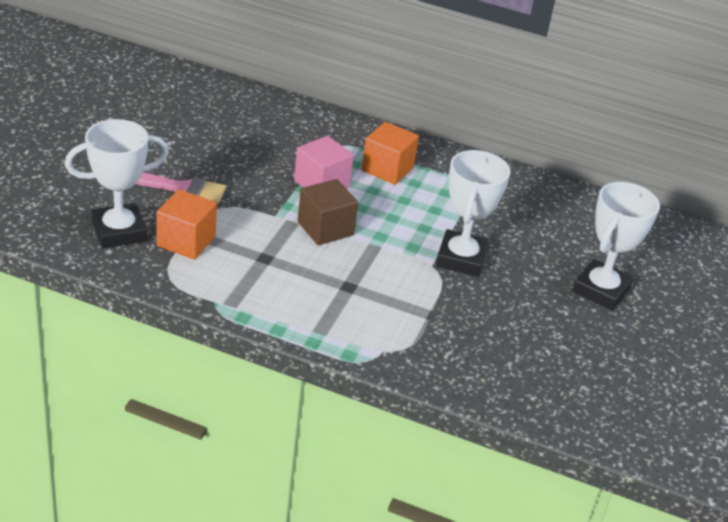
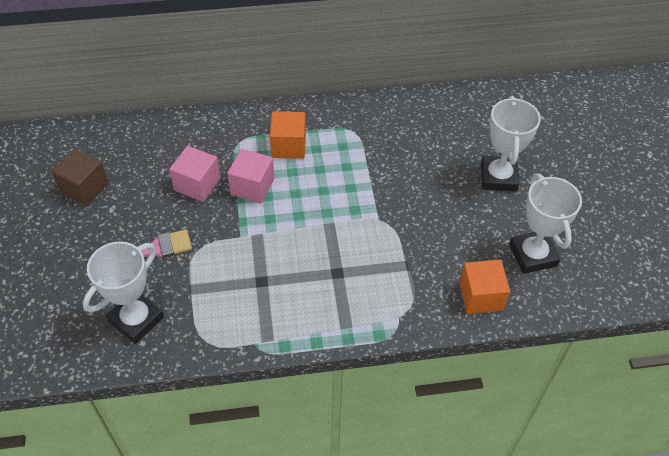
camera: 25 degrees left, 15 degrees up
(186, 241) = (193, 299): orange cube -> orange cube (480, 296)
(268, 159) = (197, 184): none -> pink cube
(325, 228) = (284, 228): brown cube -> brown cube (84, 188)
(461, 258) = (393, 201): white trophy -> white trophy (533, 255)

